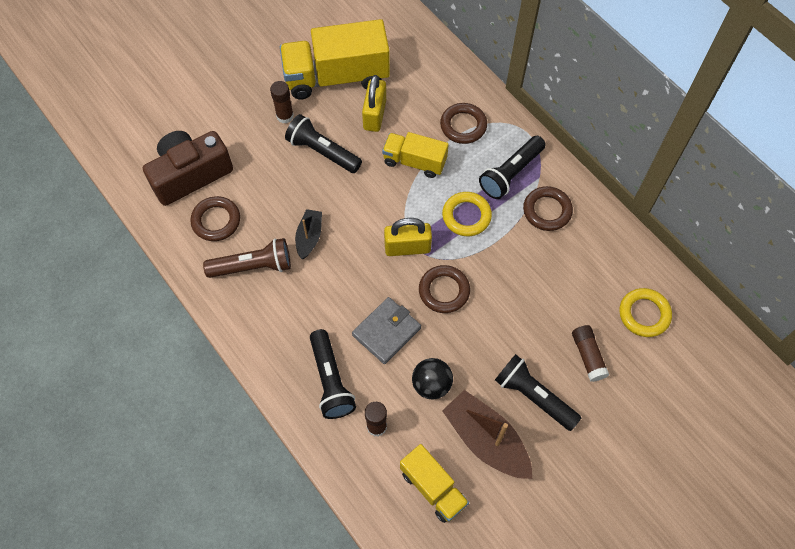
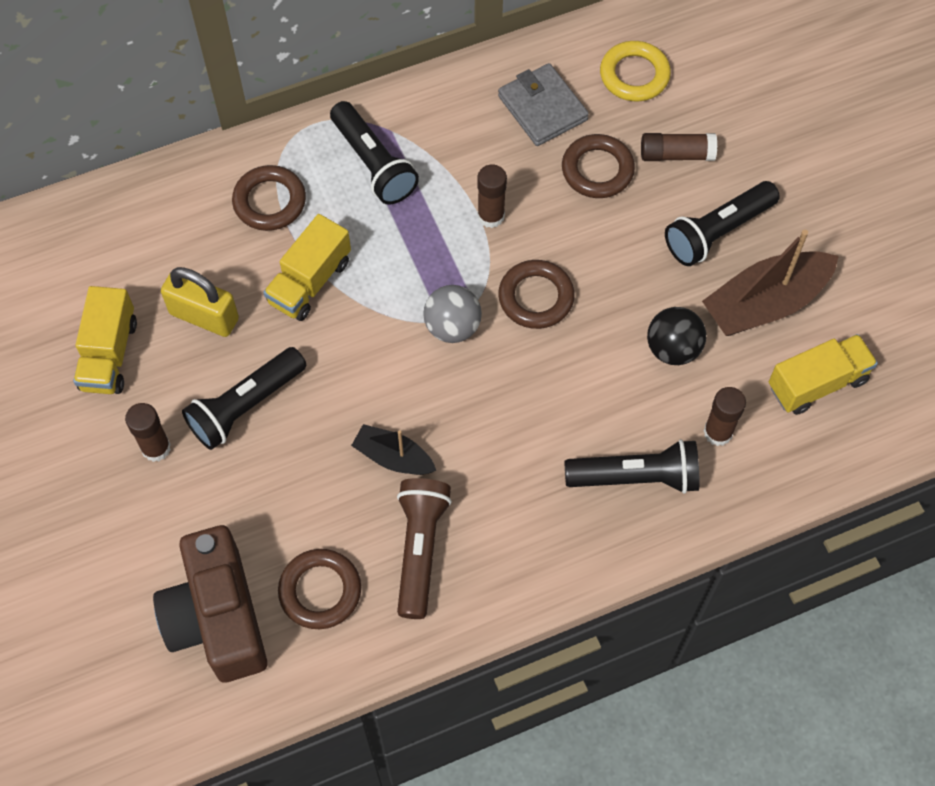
camera: 75 degrees left, 0 degrees up
(336, 77) = (109, 354): yellow truck -> yellow truck, size x0.57
(386, 331) = (579, 386): grey wallet -> grey wallet (542, 108)
(407, 247) = (452, 327): yellow padlock -> grey ball
(466, 216) = (425, 238): yellow ring -> none
(496, 250) = (491, 216): none -> brown glue stick
(547, 211) = (448, 137): brown ring -> brown ring (597, 170)

